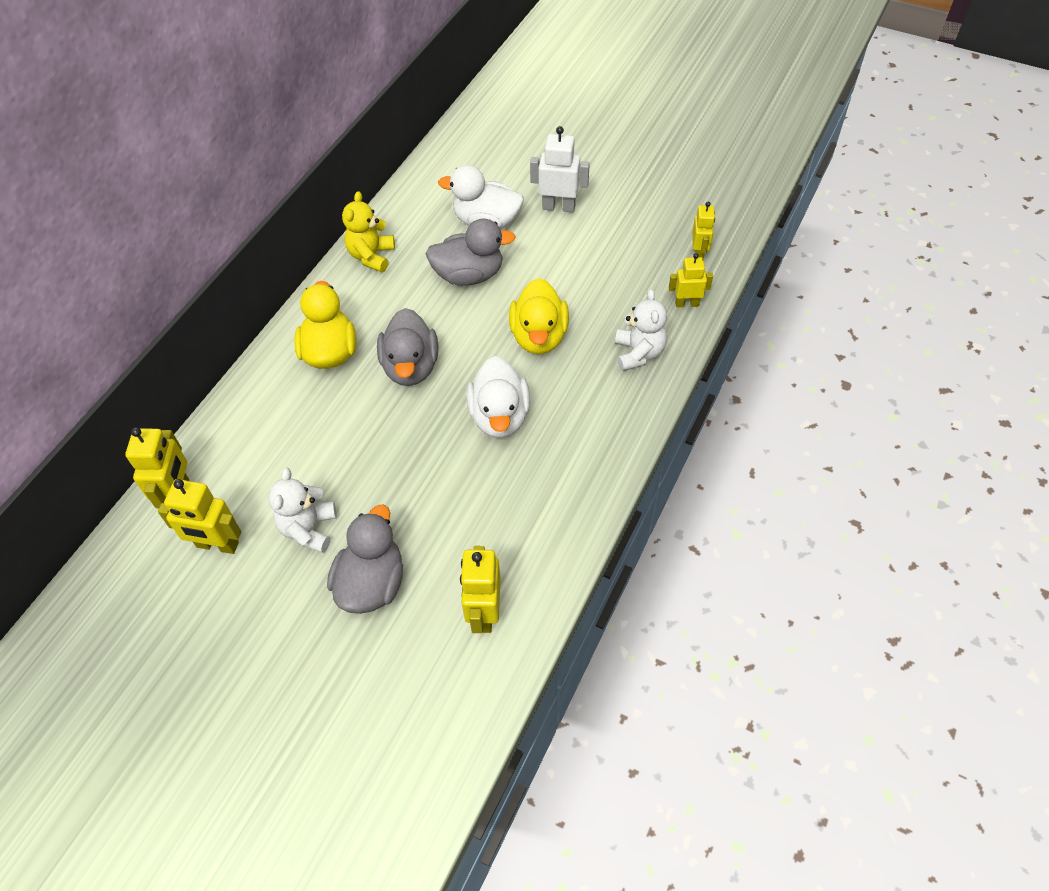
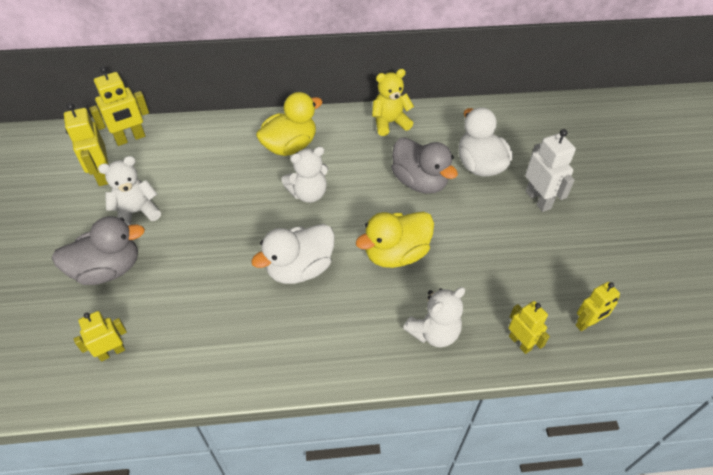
camera: 55 degrees right, 5 degrees down
(411, 367) = (308, 194): grey duck -> white teddy bear
(484, 612) = (112, 352): yellow robot -> yellow robot, size x0.66

